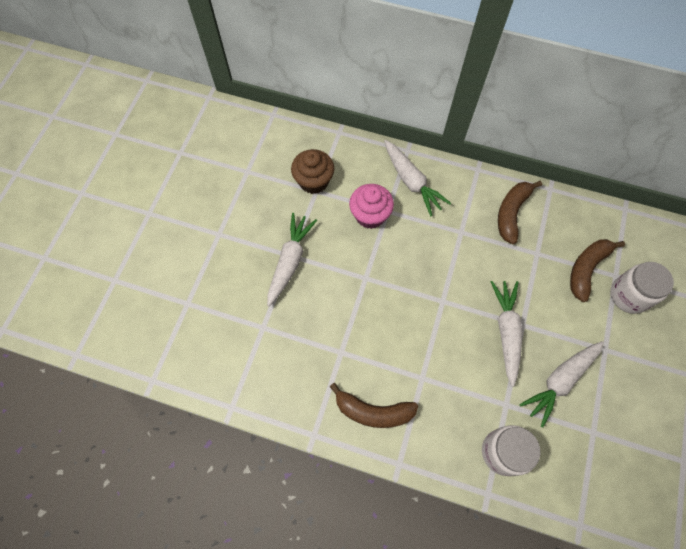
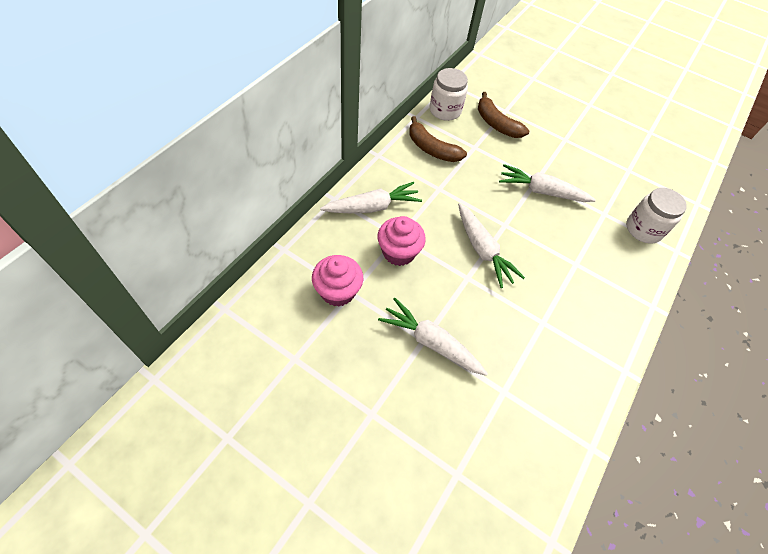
camera: 80 degrees left, 10 degrees down
(313, 181) = (338, 291): brown cupcake -> pink cupcake
(373, 411) = (605, 312): brown banana -> none
(560, 381) = (588, 174): white carrot -> white carrot (482, 250)
(629, 295) = (524, 110): white jar -> white jar (445, 110)

